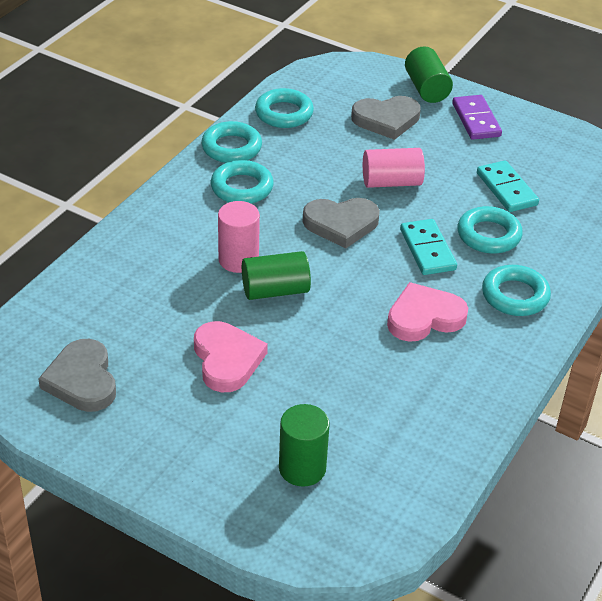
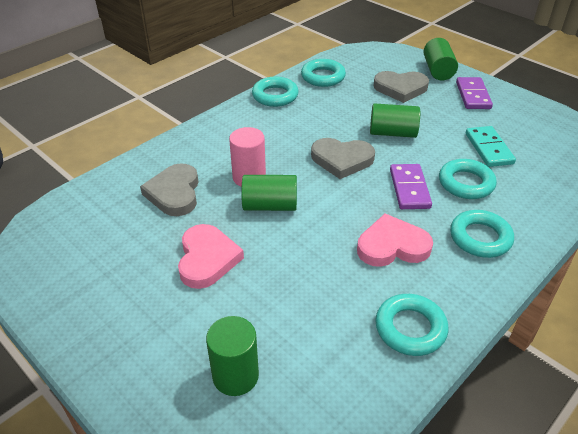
camera: 15 degrees right, 0 degrees up
(82, 380) = (80, 259): grey heart -> grey heart (174, 193)
(242, 188) = (272, 124): turquoise ring -> turquoise ring (410, 328)
(391, 182) = (392, 133): pink cylinder -> green cylinder
(427, 250) = (409, 189): turquoise domino -> purple domino

